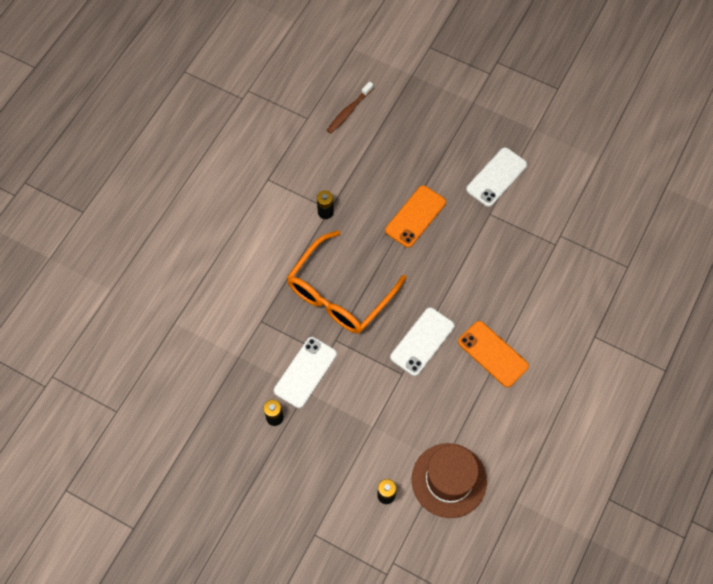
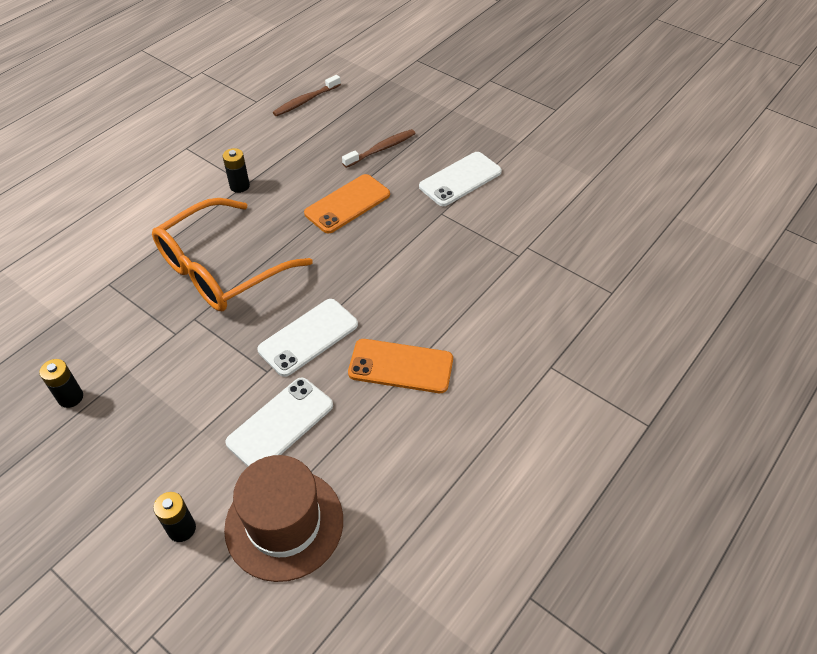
camera: 10 degrees right, 15 degrees down
(305, 372) = (137, 349): white phone -> white phone (280, 424)
(426, 155) = (381, 149): none -> brown toothbrush
(493, 354) = (401, 366): orange phone -> orange phone turned 45 degrees counterclockwise

